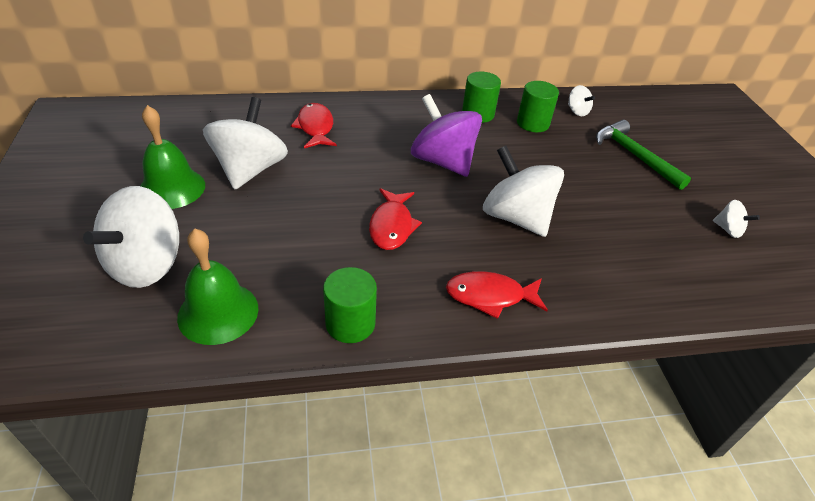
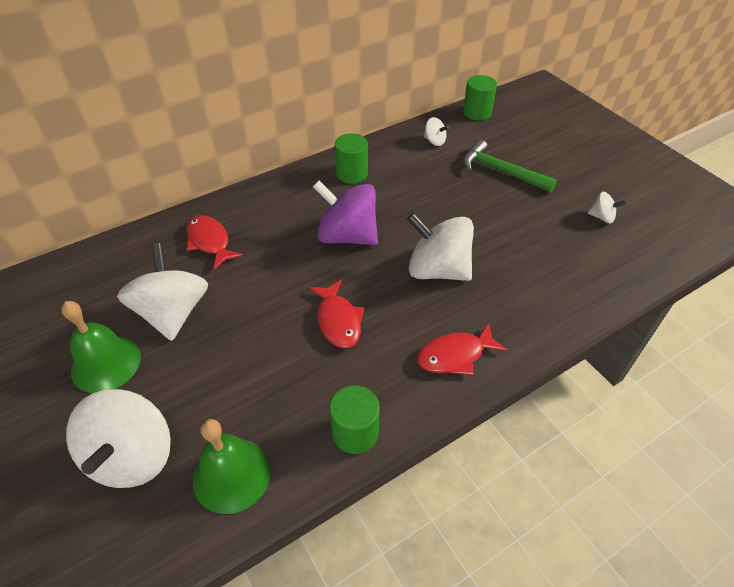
camera: 20 degrees left, 5 degrees up
(533, 123) = (404, 167): green cylinder -> green cylinder (477, 112)

